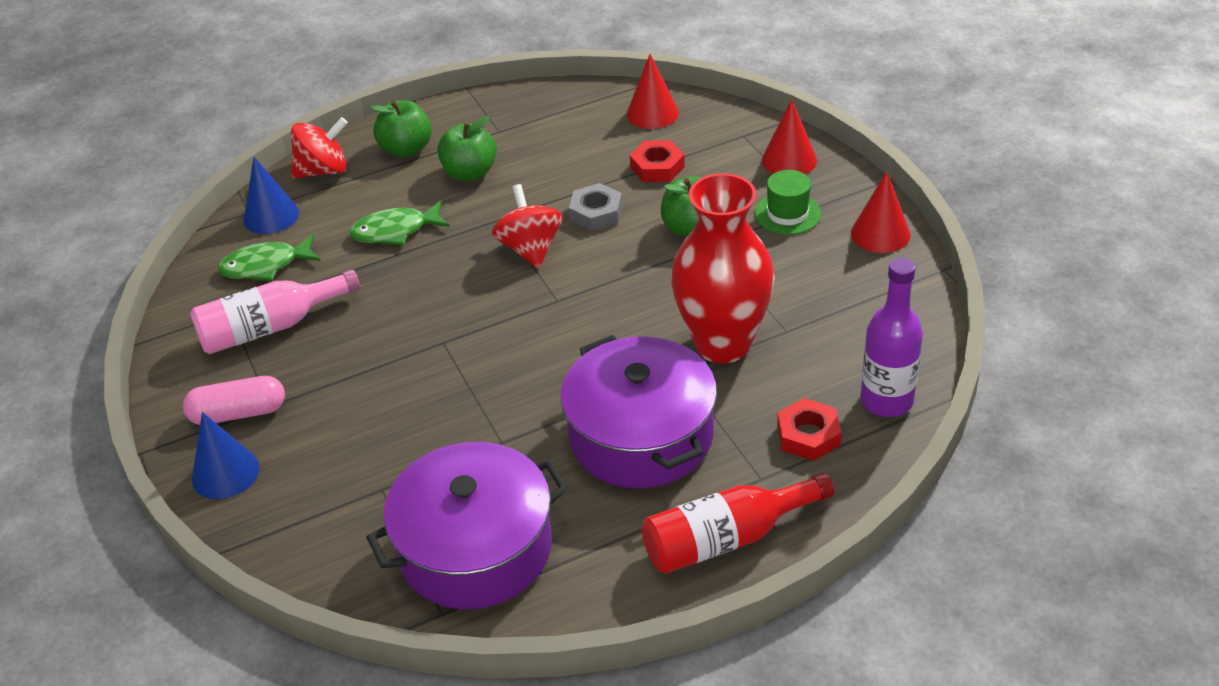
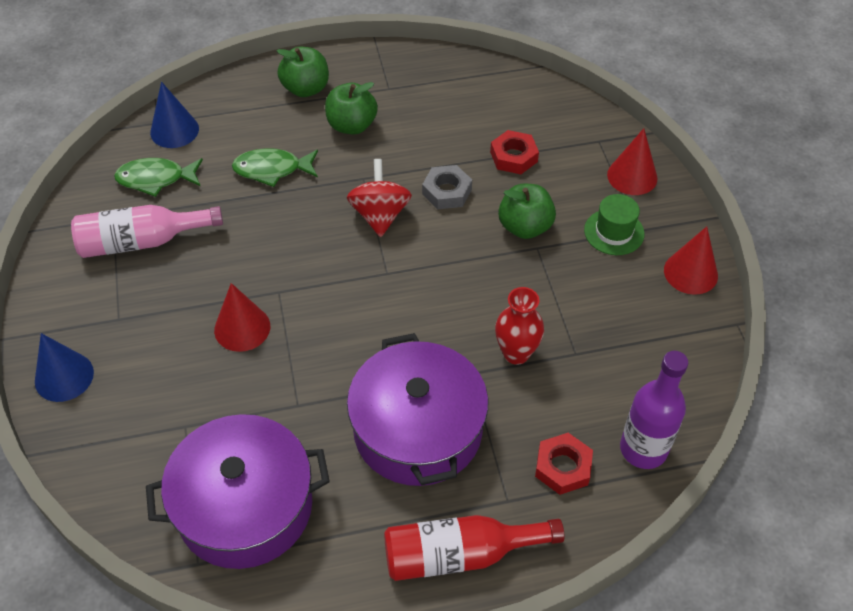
camera: 10 degrees right, 10 degrees up
(238, 413) = (91, 320): pink capsule -> none
(323, 171) = (230, 95): red spinning top -> none
(652, 113) = (526, 100): red cone -> red cone (242, 328)
(722, 344) = (516, 353): red vase -> red vase, size x0.53

